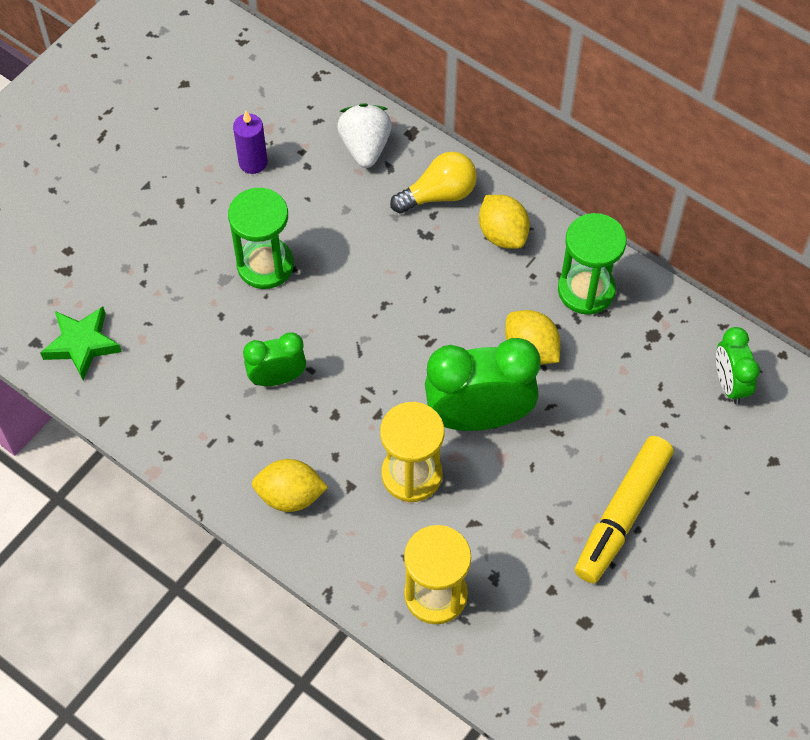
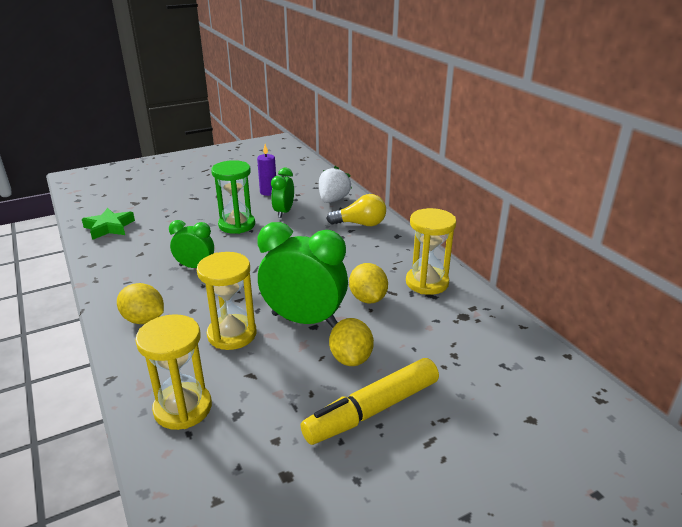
camera: 25 degrees right, 30 degrees down
(502, 234) = (388, 247): yellow lemon -> yellow lemon (351, 358)
(586, 290) = (427, 282): green hourglass -> yellow hourglass
(729, 384) = (512, 359): green clock -> green clock (284, 212)

